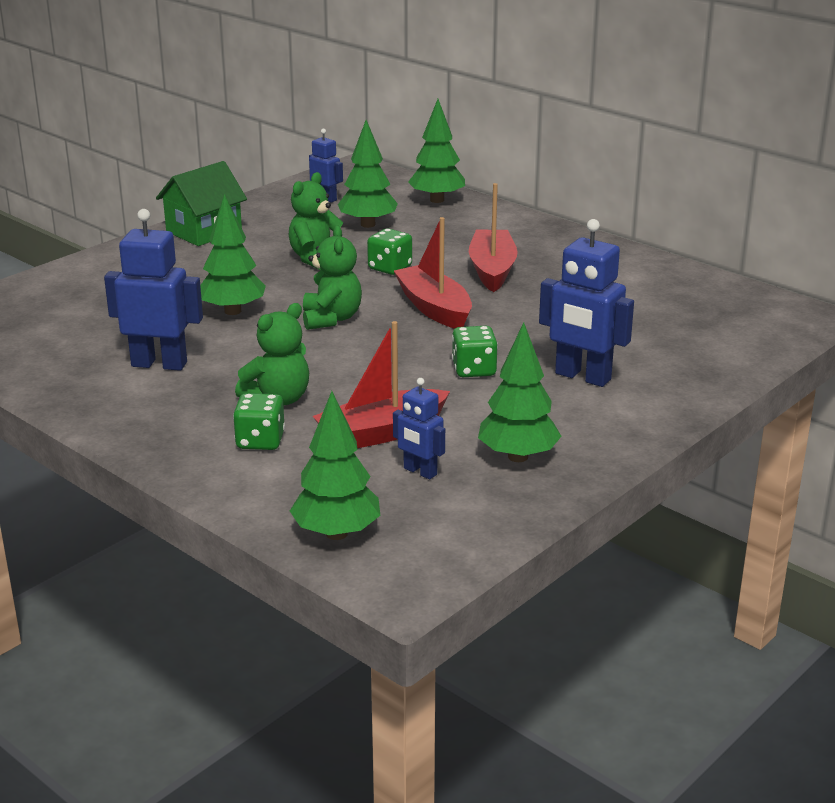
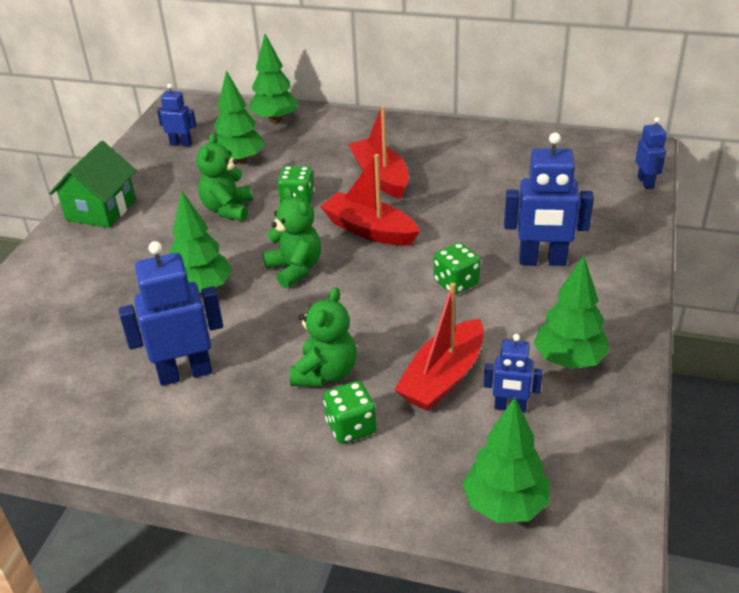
camera: 25 degrees left, 10 degrees up
(779, 345) = (646, 182): none -> blue robot

